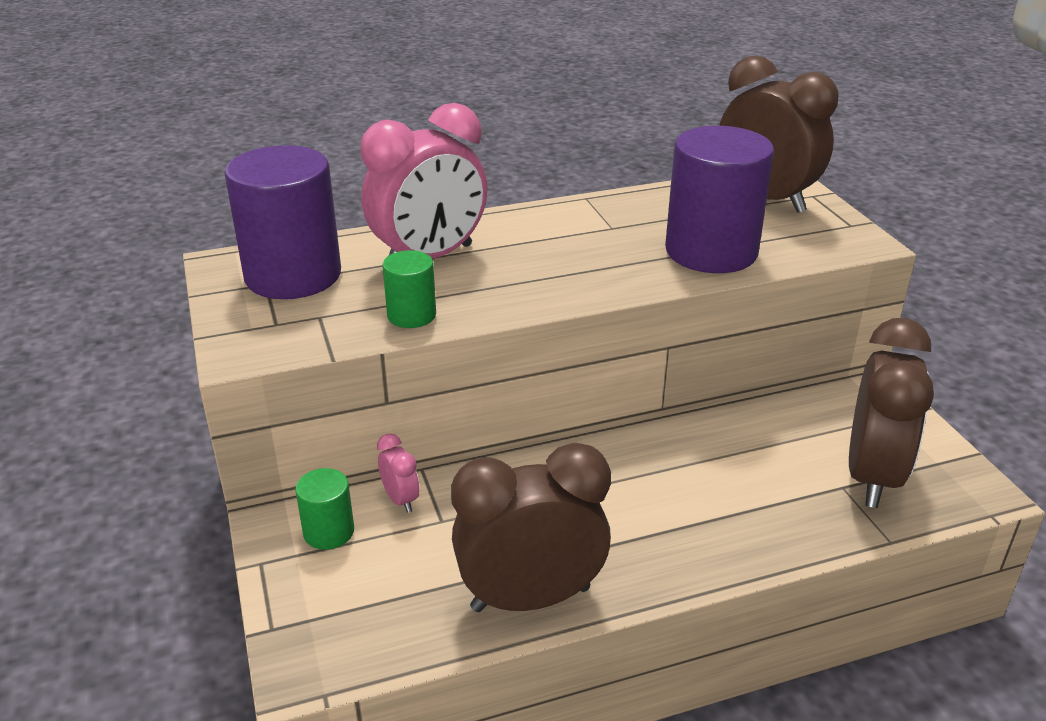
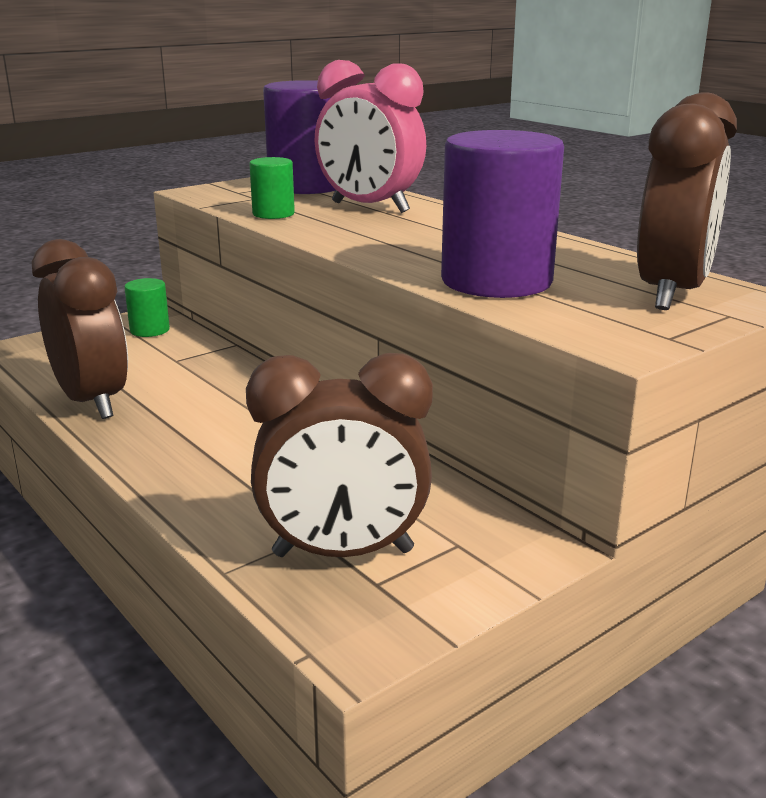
camera: 70 degrees right, 10 degrees down
(400, 499) = (194, 343): pink clock -> none

